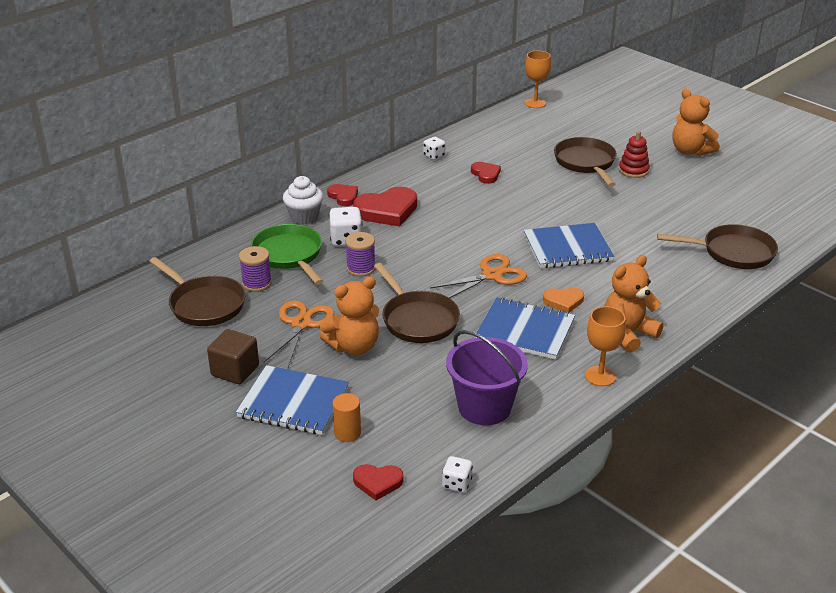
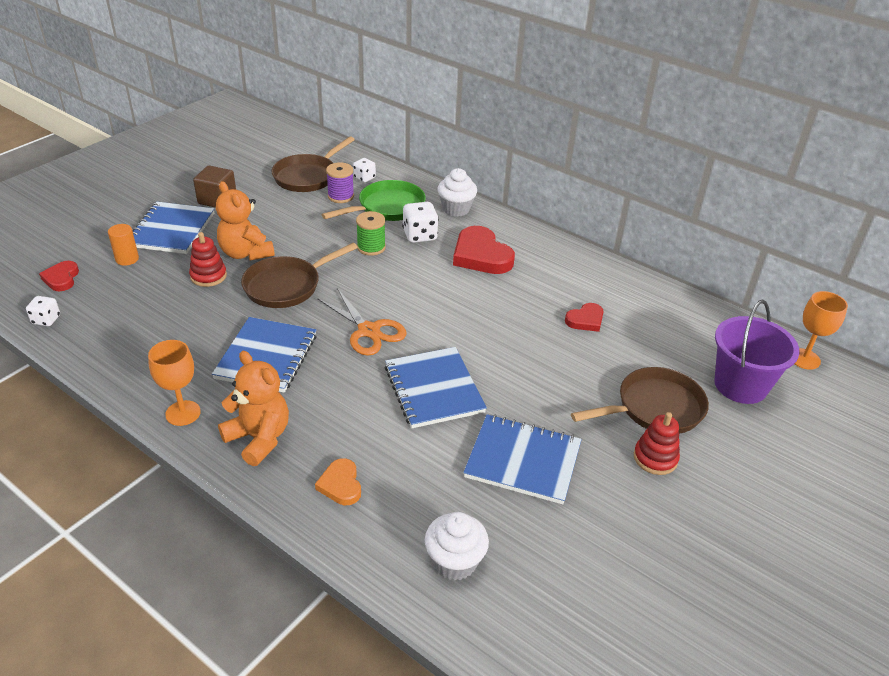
camera: 80 degrees right, 5 degrees up
(301, 324) = (280, 224): orange scissors -> none
(343, 197) = (500, 227): red heart -> none
(361, 268) = (371, 247): purple spool -> green spool
(392, 370) = (208, 276): none -> red stacking toy
(434, 156) = (612, 279): white dice -> white dice (364, 178)
(484, 407) = (146, 332): purple bucket -> purple bucket (740, 385)
(563, 301) = (322, 385): orange heart -> orange heart (340, 484)
(640, 218) = (523, 460): none -> blue notebook
(690, 151) = (750, 531): orange teddy bear -> none
(733, 252) = (455, 562): brown pan -> white cupcake

